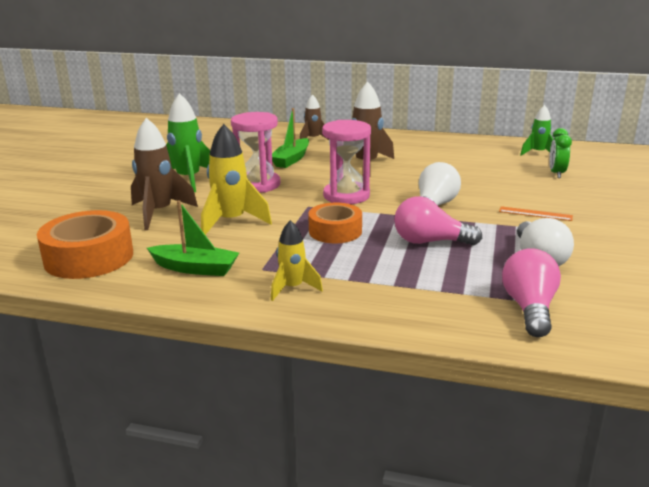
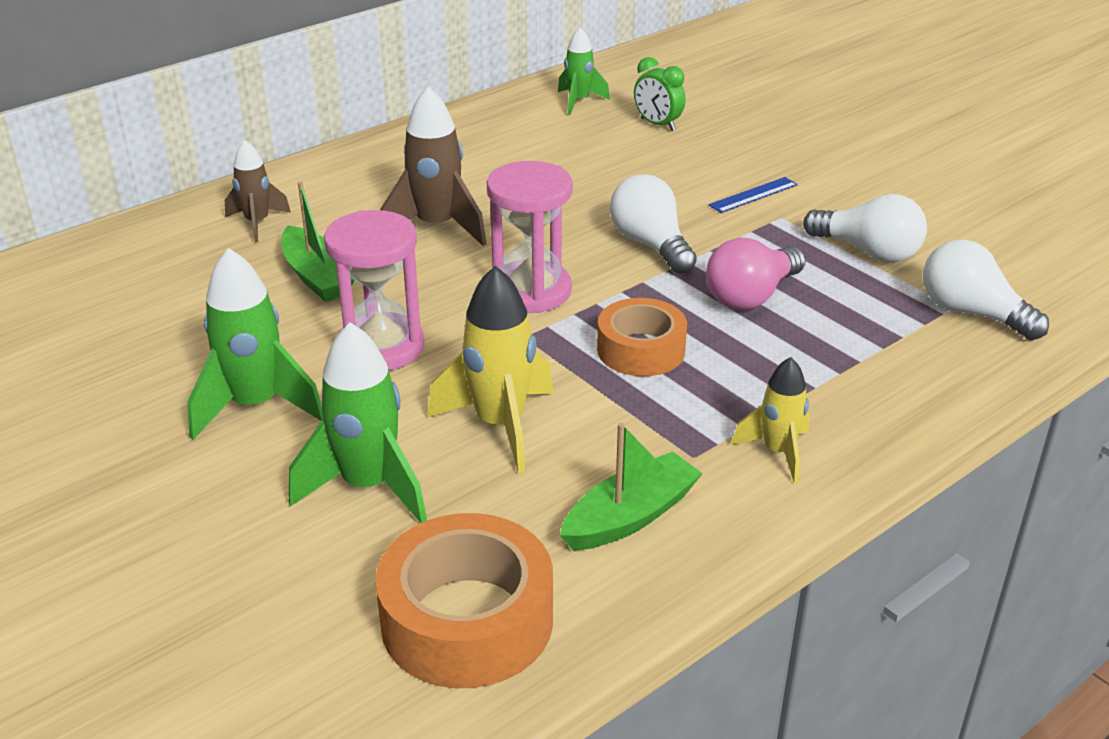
camera: 55 degrees left, 10 degrees up
(159, 213) = (368, 486): brown rocket -> green rocket
(529, 308) = (971, 313): pink light bulb -> white light bulb
(535, 214) = (753, 195): orange ruler -> blue ruler

